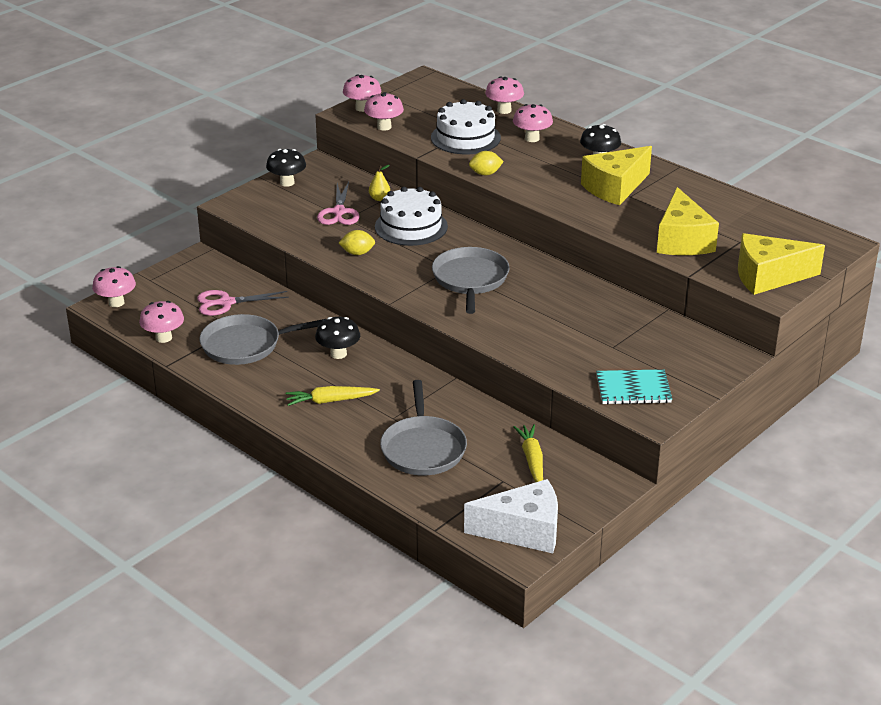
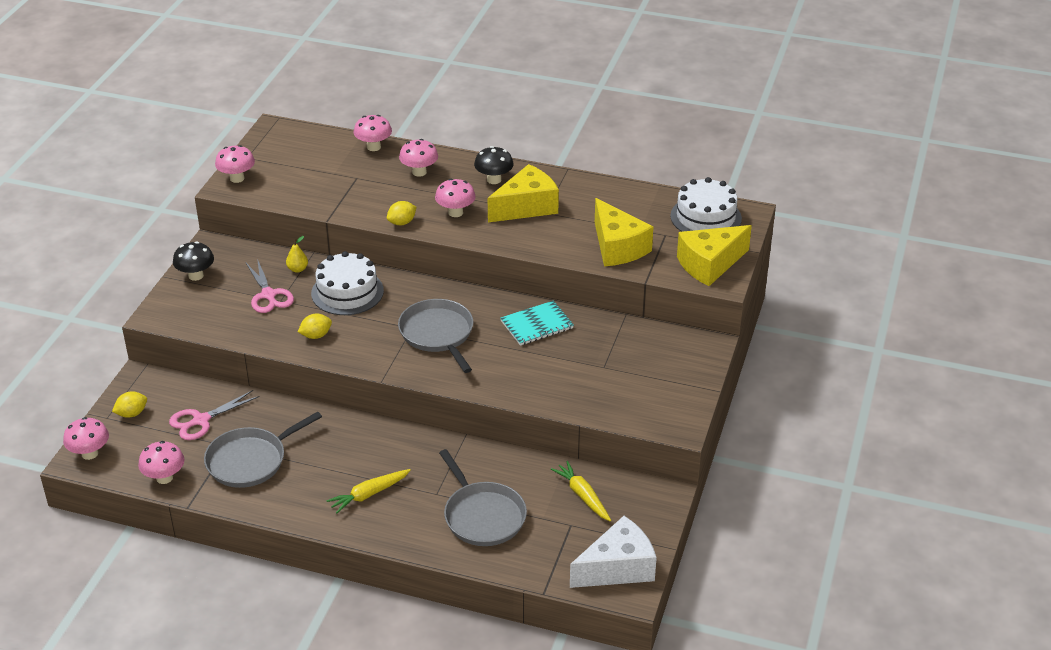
camera: 25 degrees left, 5 degrees up
(172, 282) = (132, 413): none -> yellow lemon
(338, 354) = (344, 442): black mushroom -> none
(384, 127) = (272, 194): pink mushroom -> pink mushroom (455, 212)
(465, 138) = (357, 187): white cake -> white cake (705, 217)
(615, 188) = (526, 207): yellow cheese -> yellow cheese turned 150 degrees counterclockwise
(633, 389) = (646, 404): turquoise notebook -> turquoise notebook (537, 325)

